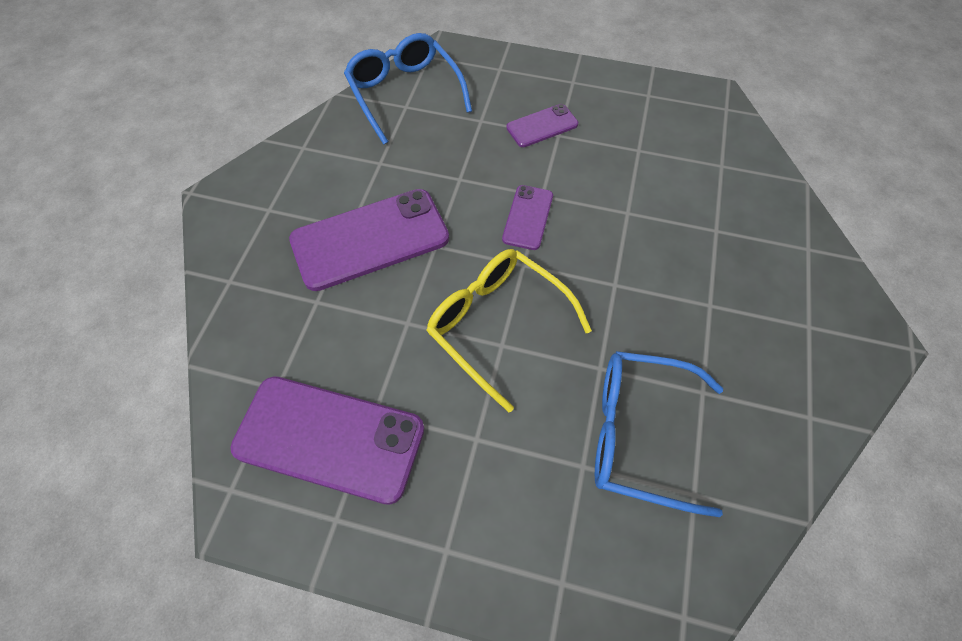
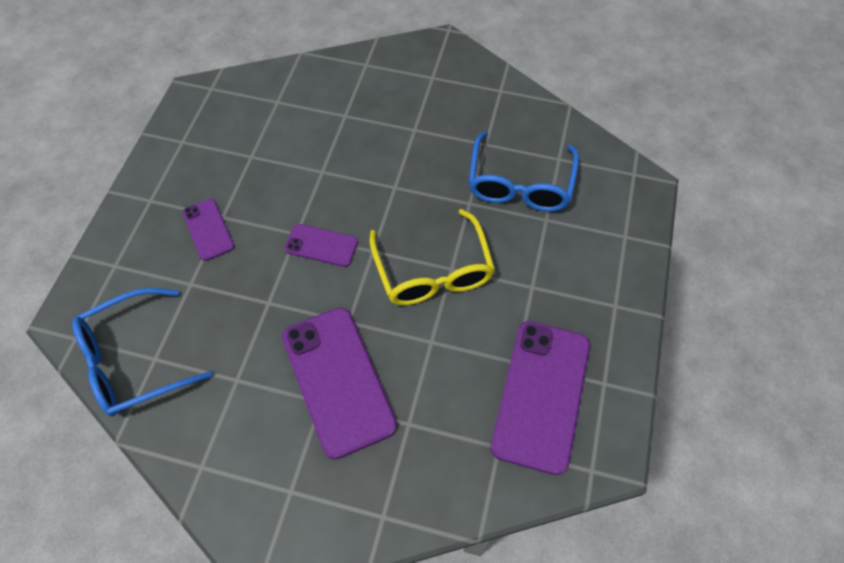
camera: 90 degrees left, 0 degrees up
(497, 325) = (433, 271): yellow glasses -> yellow glasses turned 60 degrees counterclockwise

